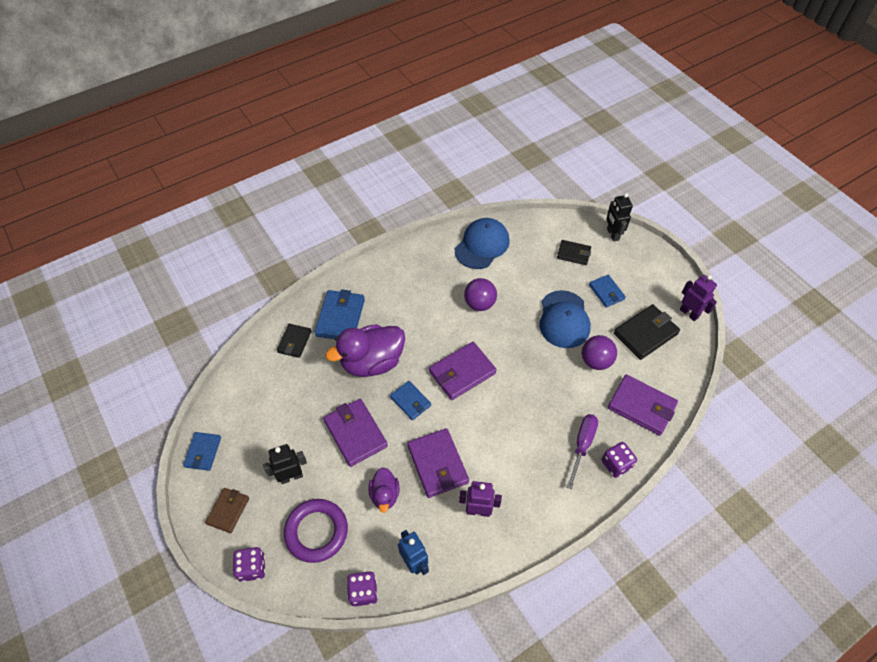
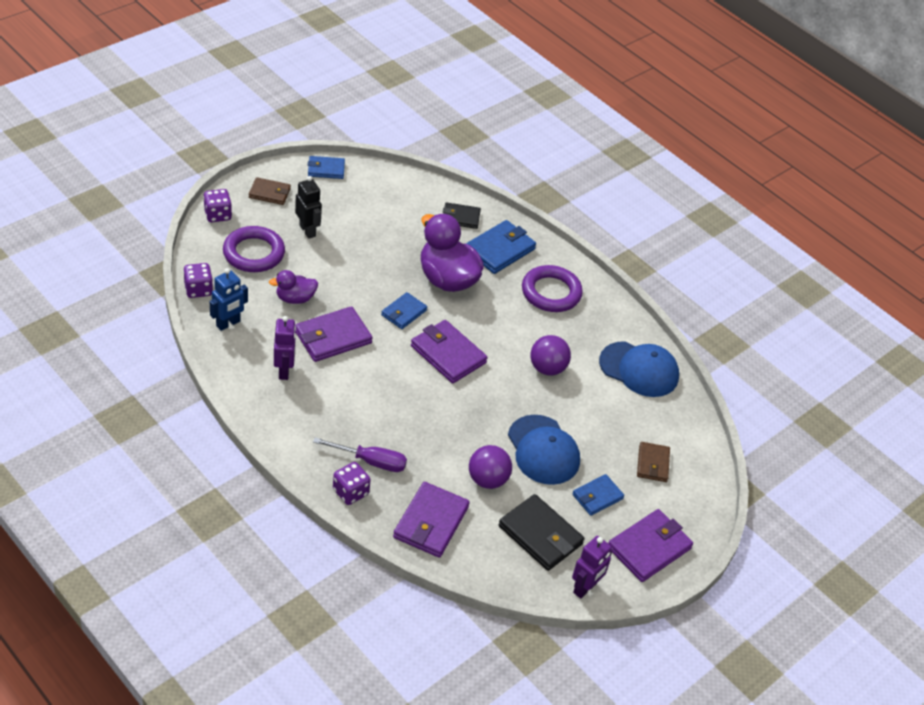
camera: 75 degrees right, 10 degrees down
(340, 317) = (499, 250): blue wallet -> blue wallet turned 45 degrees counterclockwise
(355, 433) = (359, 272): purple wallet -> purple wallet (649, 548)
(395, 288) = (551, 292): none -> purple ring
(564, 319) = (543, 450): blue cap -> blue cap turned 105 degrees counterclockwise
(573, 254) = (653, 464): black wallet -> brown wallet
(612, 234) = (700, 509): black robot -> none

